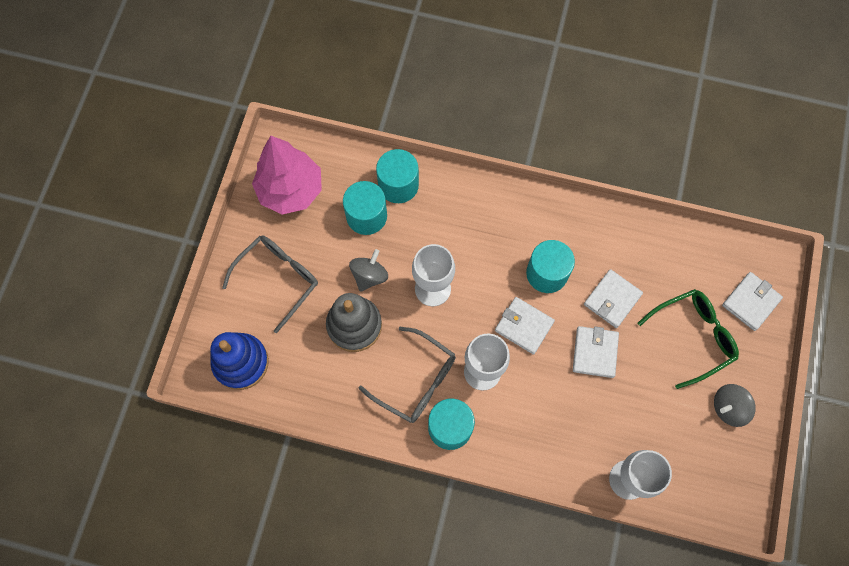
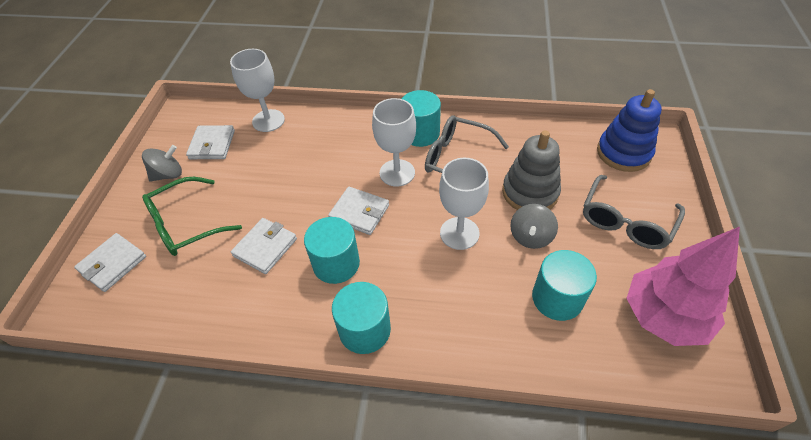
camera: 175 degrees right, 20 degrees down
(398, 185) = (531, 342): turquoise cylinder -> turquoise cylinder (365, 330)
(595, 352) = (288, 200): white wallet -> white wallet (212, 145)

